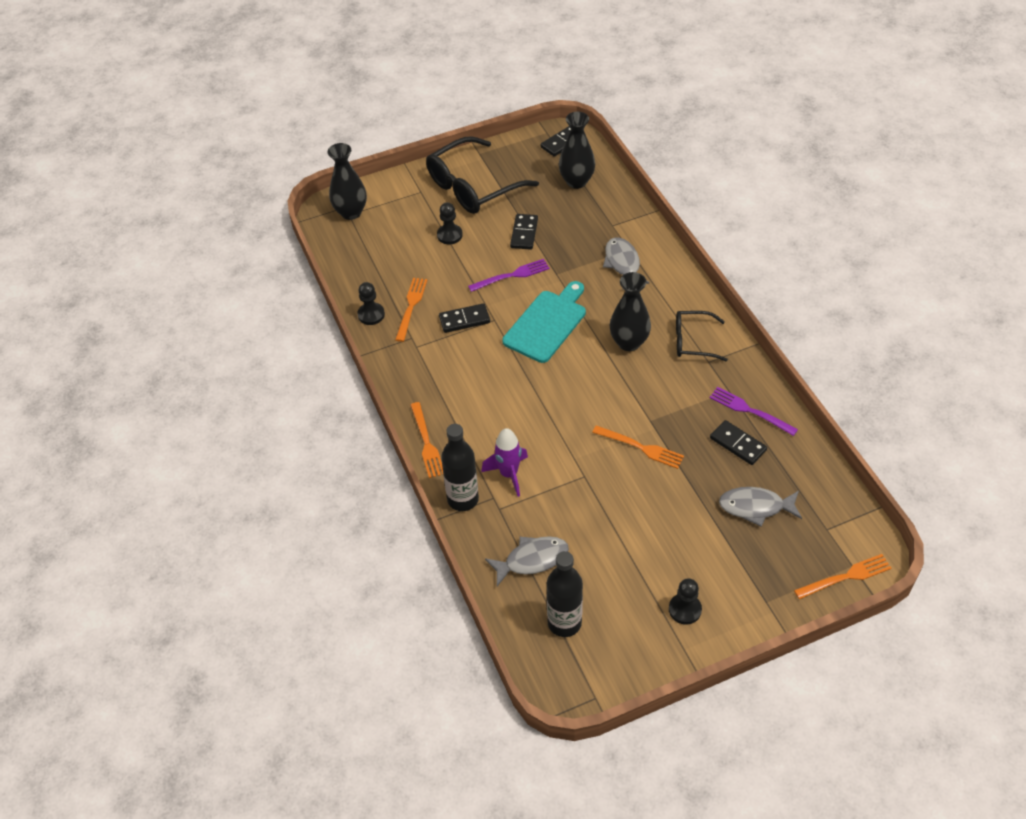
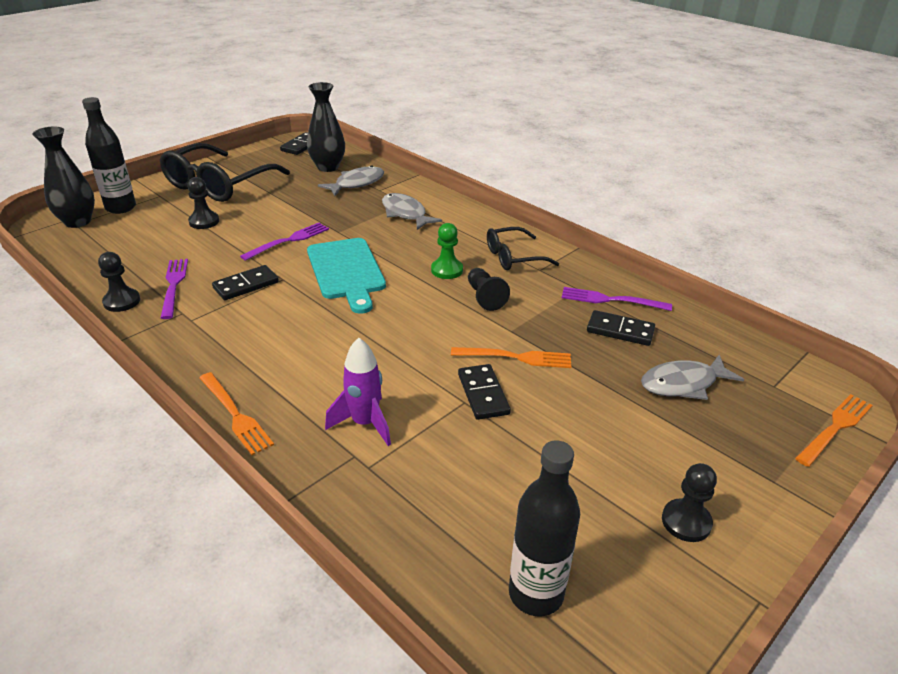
camera: 25 degrees left, 15 degrees down
(411, 306) = (173, 285): orange fork -> purple fork
(463, 499) = (311, 469): black bottle -> black bottle (121, 208)
(524, 233) = (289, 208): black domino -> black domino (483, 394)
(532, 560) = (445, 519): grey fish -> grey fish (356, 183)
(547, 324) = (346, 271): turquoise cutting board -> turquoise cutting board turned 150 degrees clockwise
(629, 342) = (447, 270): black vase -> green pawn
(646, 381) = (485, 297): none -> black pawn

